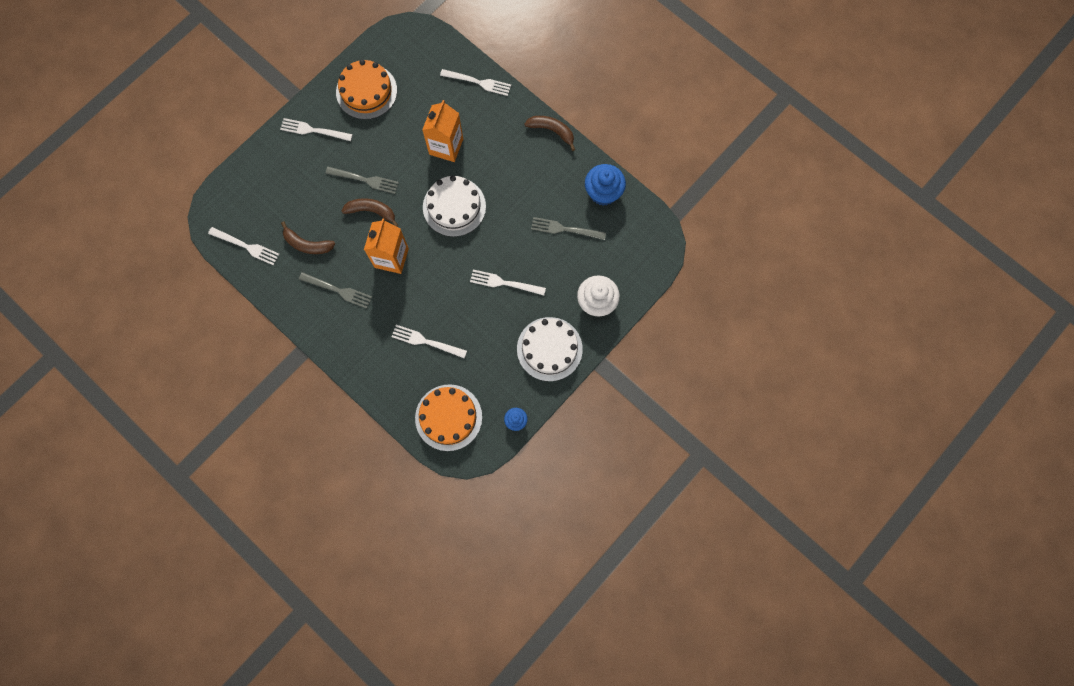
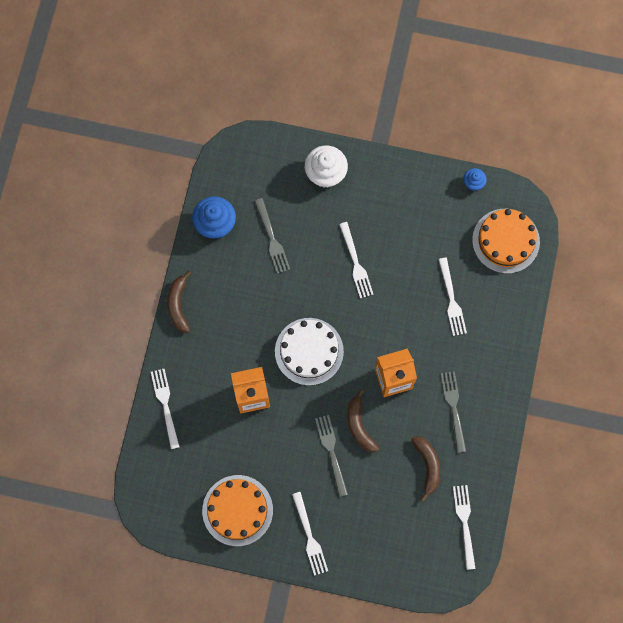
camera: 120 degrees left, 0 degrees up
(549, 349) = (392, 190): white cake -> none

